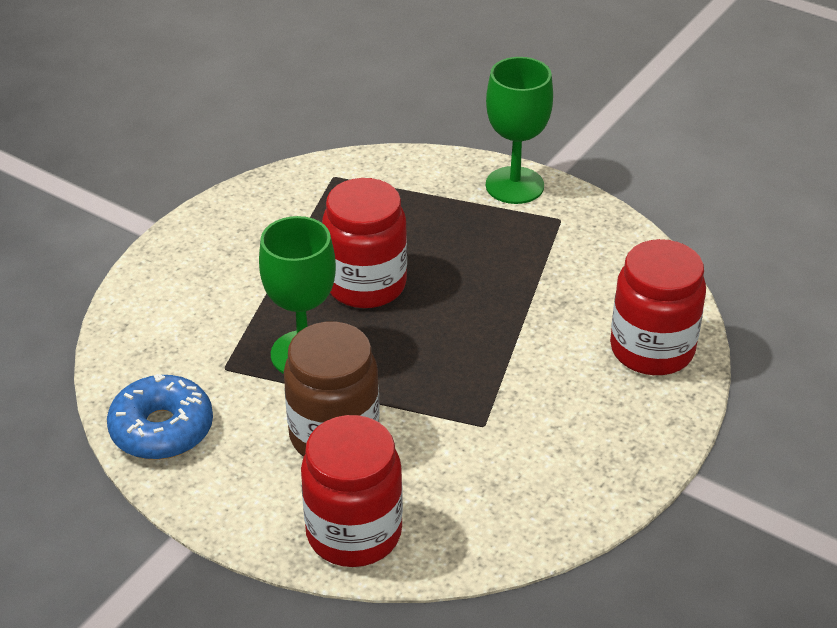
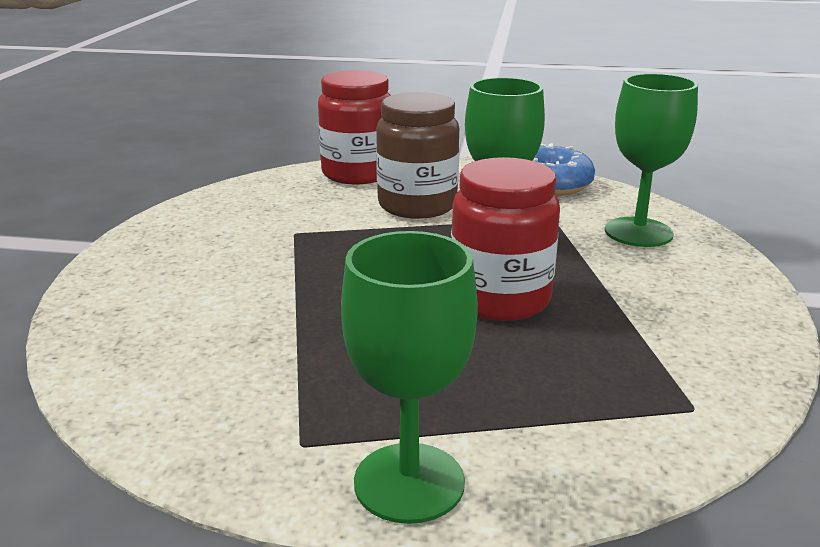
camera: 155 degrees right, 15 degrees down
(174, 323) = (638, 232): none -> green goblet
(652, 349) = (130, 319): red jar -> none

